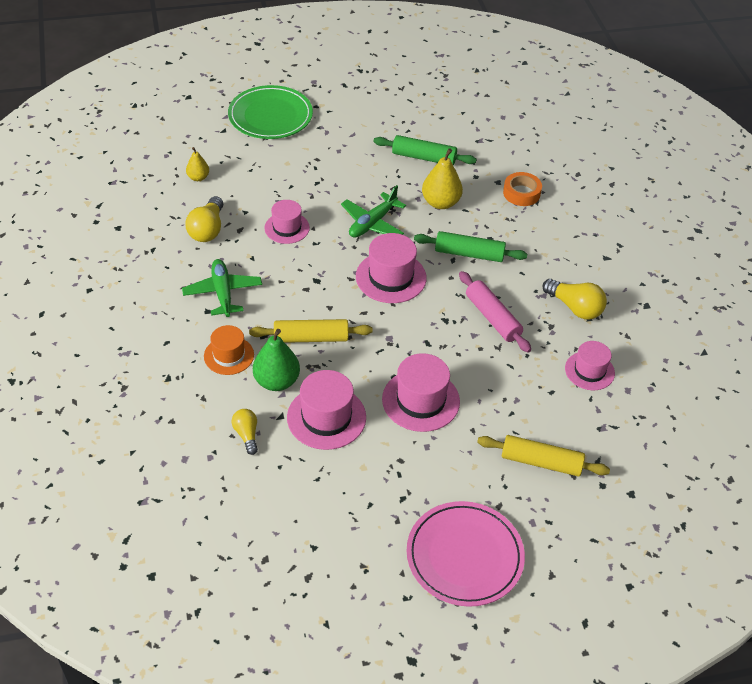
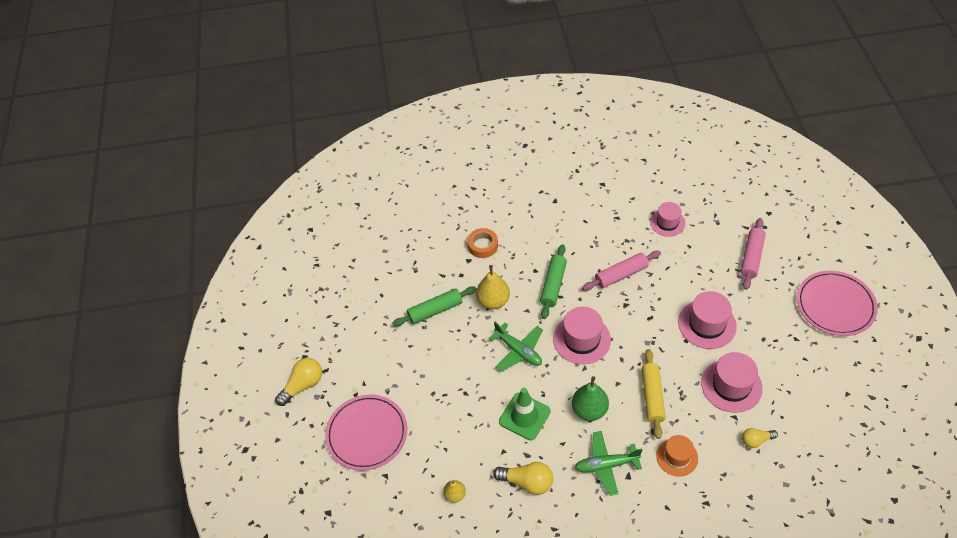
camera: 80 degrees left, 5 degrees up
(270, 116) = (367, 434): green plate -> pink plate
(276, 381) = (700, 420): green pear -> green pear (589, 410)
(287, 228) = (524, 416): pink hat -> green traffic cone
(424, 157) = (435, 310): green rolling pin -> green rolling pin turned 45 degrees clockwise
(541, 462) = (751, 257): yellow rolling pin -> pink rolling pin
(575, 307) = (607, 224): yellow light bulb -> yellow light bulb (303, 385)

